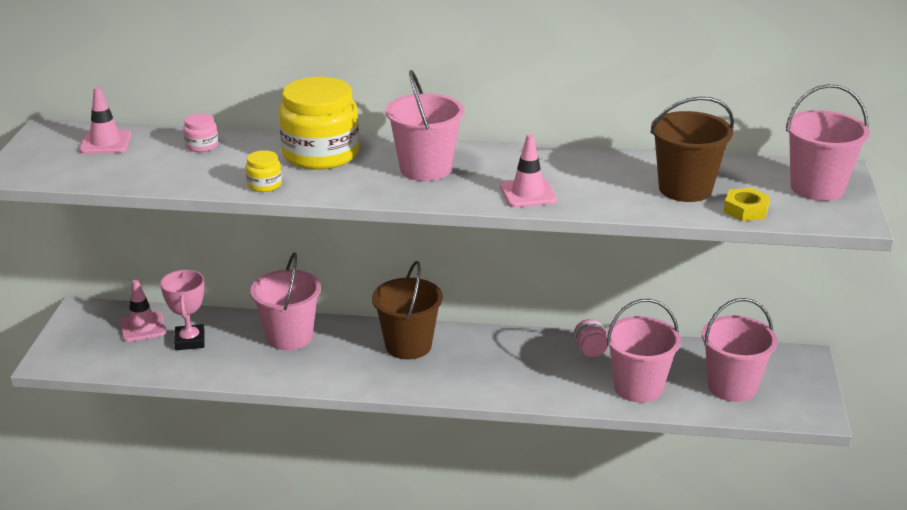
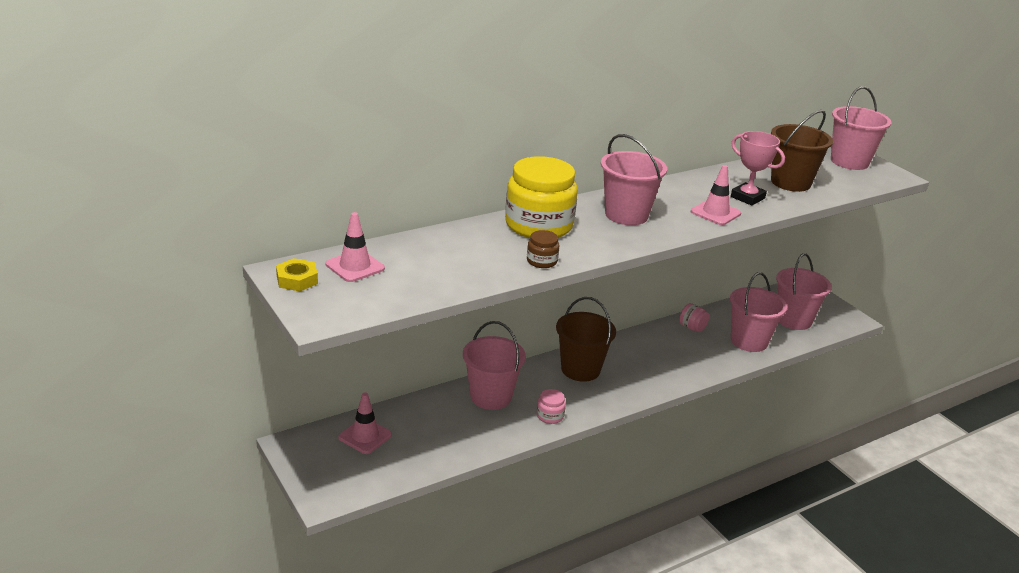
camera: 40 degrees left, 0 degrees up
(190, 341) = (420, 431): pink trophy -> pink trophy (747, 197)
(202, 145) = (439, 245): pink jar -> pink jar (550, 416)
(264, 185) = (541, 261): yellow jar -> brown jar
(746, 210) = (841, 186): yellow nut -> yellow nut (297, 280)

